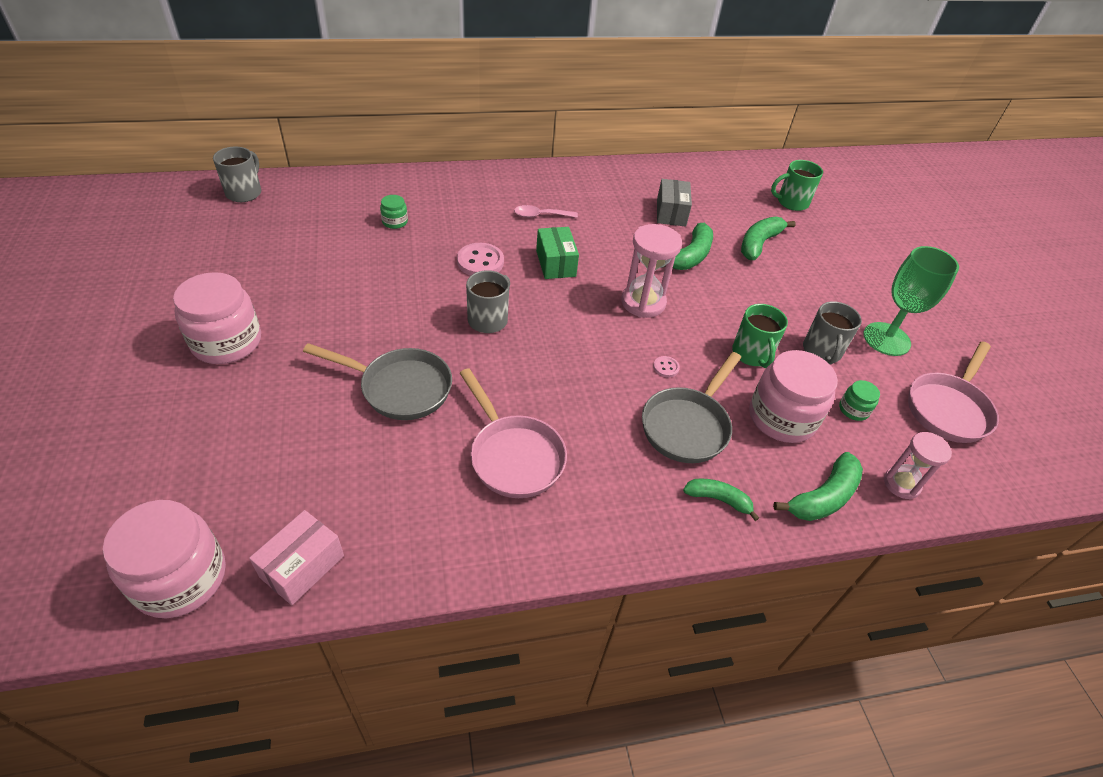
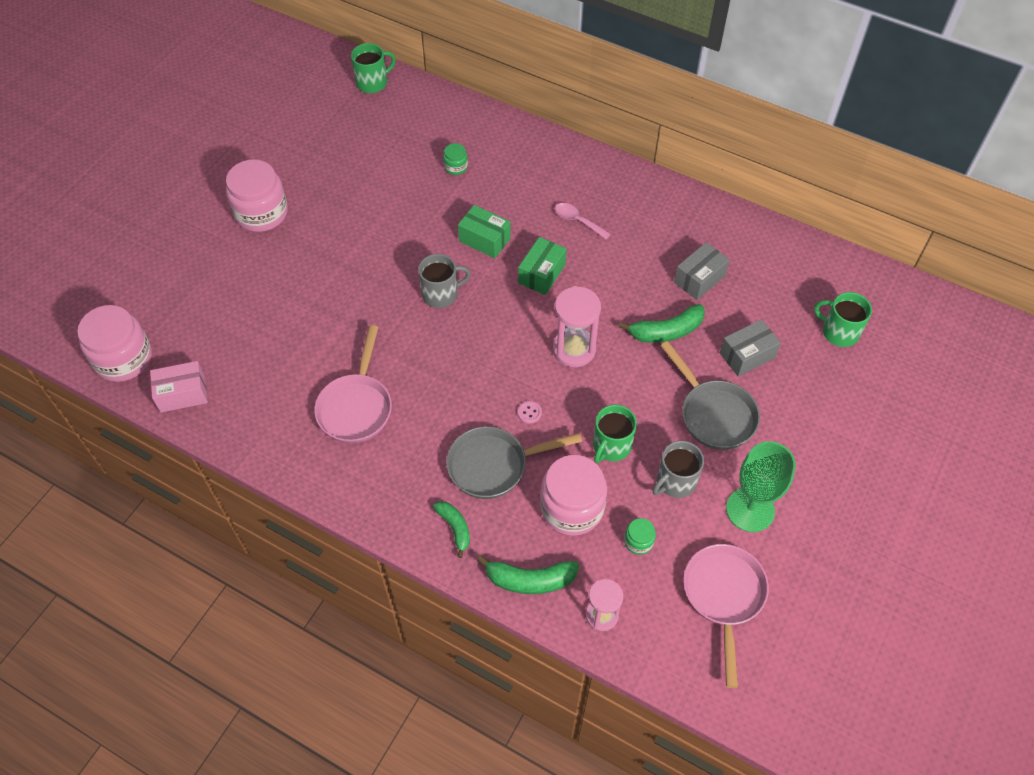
camera: 45 degrees right, 10 degrees up
(244, 192) = (373, 83): grey mug -> green mug
(400, 388) = (333, 312): grey pan -> grey pan (714, 414)
(480, 262) = (484, 240): pink button -> green box
(759, 244) = (747, 355): green banana -> grey box
(948, 408) = (723, 596): pink pan -> pink pan turned 105 degrees clockwise

